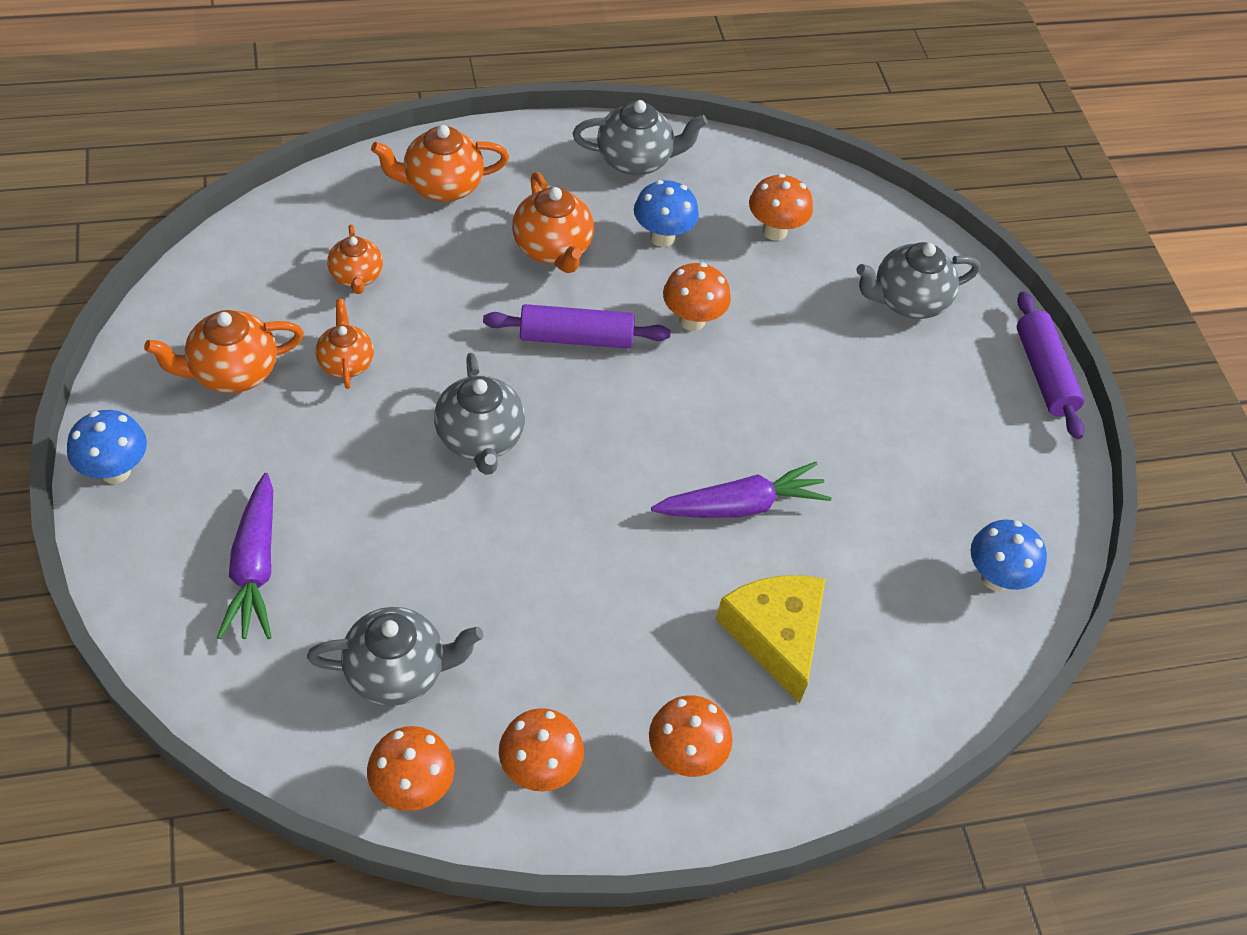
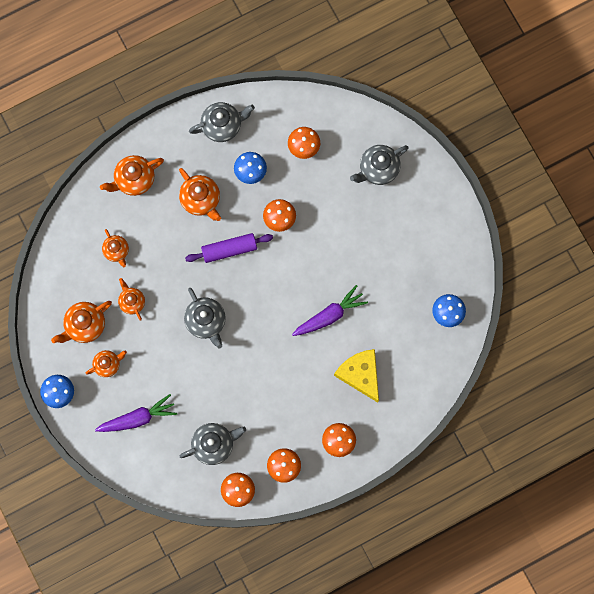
camera: 10 degrees left, 25 degrees up
(242, 451) = (108, 364): none -> orange teapot
(254, 567) = (138, 418): purple carrot -> purple carrot turned 90 degrees counterclockwise
(1044, 374) = (451, 190): purple rolling pin -> none

